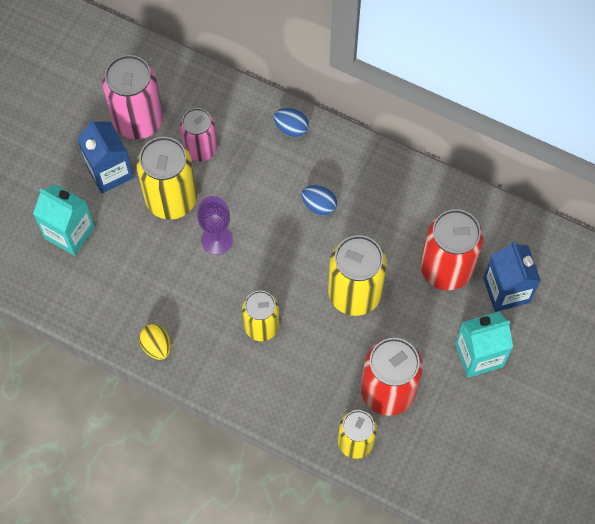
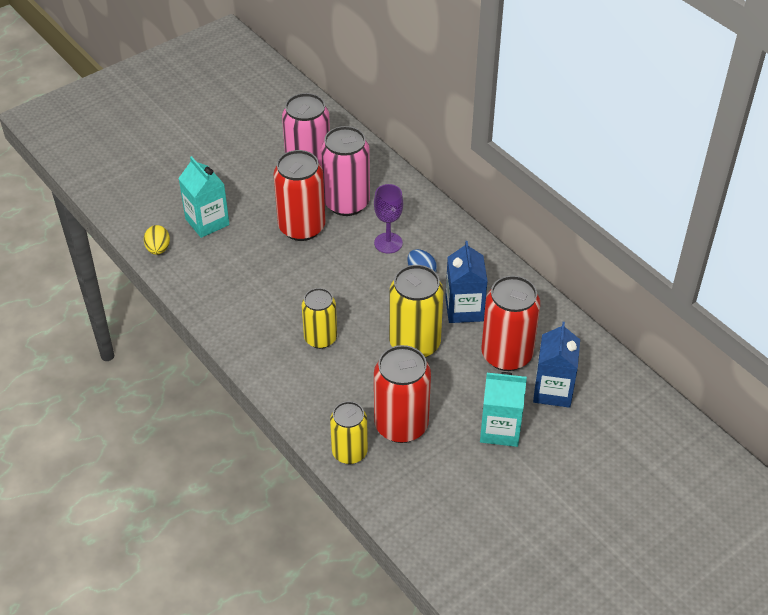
camera: 25 degrees right, 20 degrees down
(110, 171) = (265, 194): blue carton -> blue carton (464, 309)
(156, 346) = (225, 321): yellow egg -> yellow egg (158, 249)
(171, 199) = (302, 227): yellow can -> red can
(200, 148) = (346, 203): pink can -> pink can, size x1.54
(217, 240) = (321, 267): purple goblet -> purple goblet (388, 243)
(291, 128) = (429, 214): blue egg -> none

